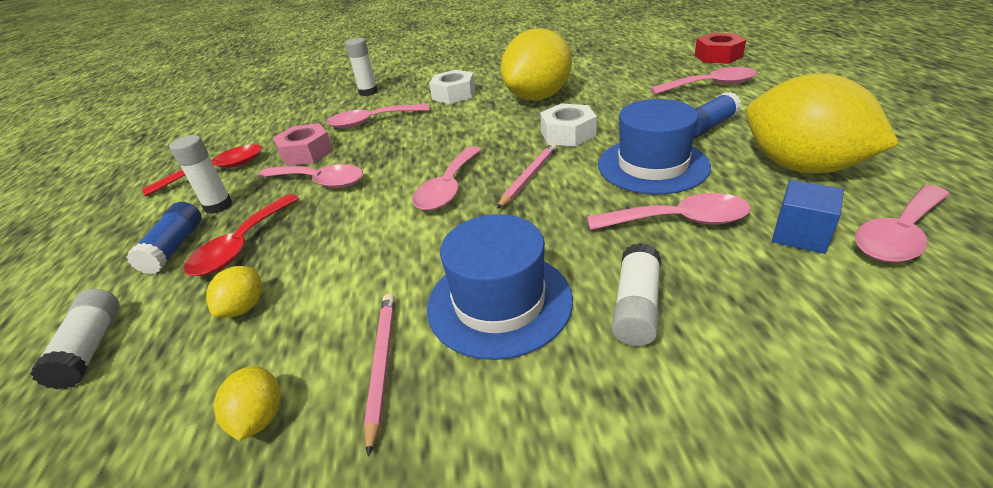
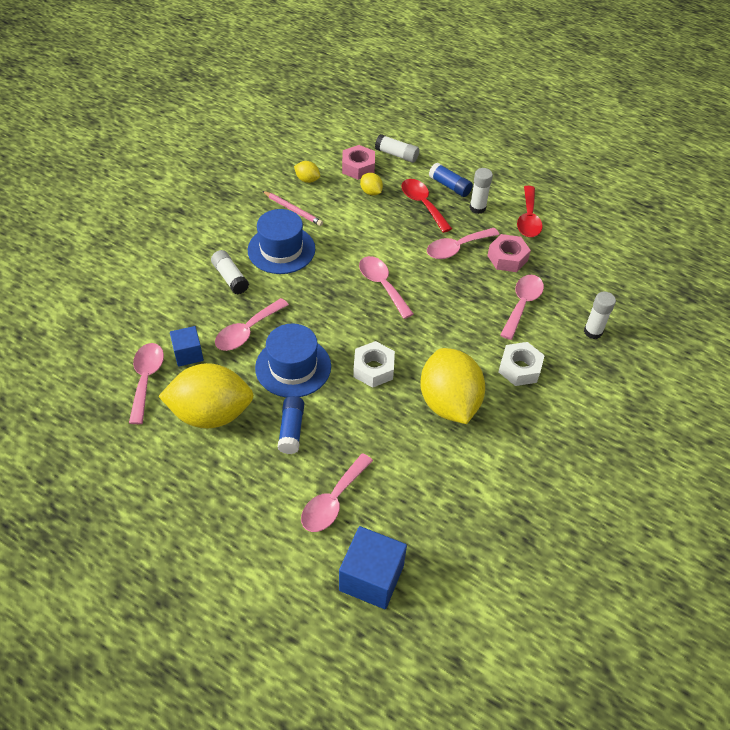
camera: 125 degrees right, 15 degrees up
(165, 371) = (358, 167): none -> pink nut
(529, 177) = (350, 317): pink pencil -> none
(718, 56) = (371, 578): red nut -> blue cube

